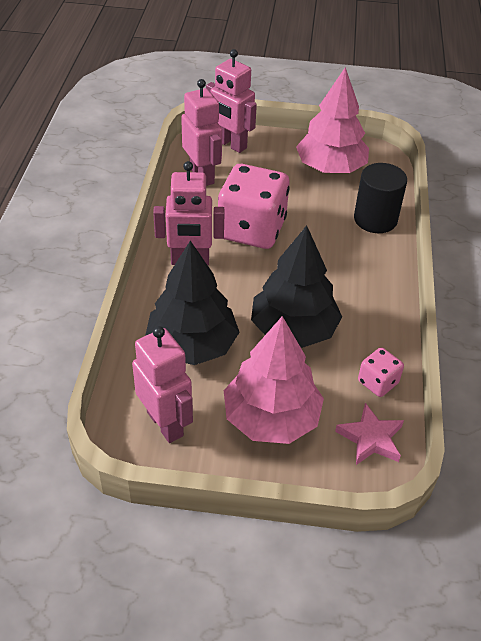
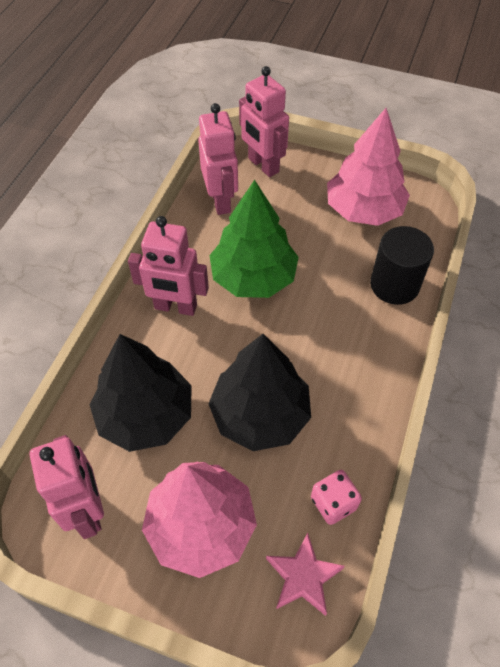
camera: 15 degrees right, 10 degrees up
(252, 229) = (253, 277): pink dice -> green tree

